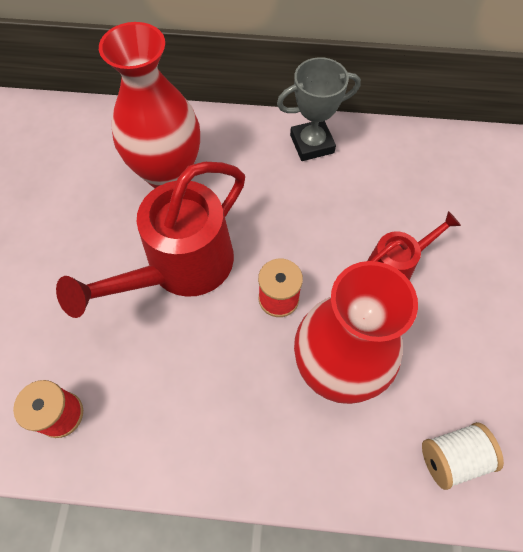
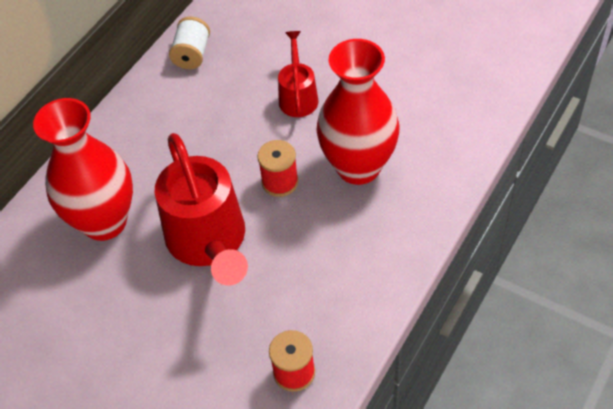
camera: 60 degrees left, 10 degrees down
(312, 144) = (148, 104): grey trophy -> none
(452, 457) = (455, 125): white spool -> white spool (192, 54)

